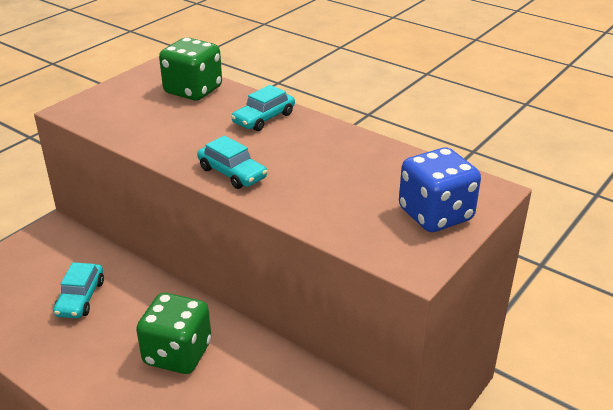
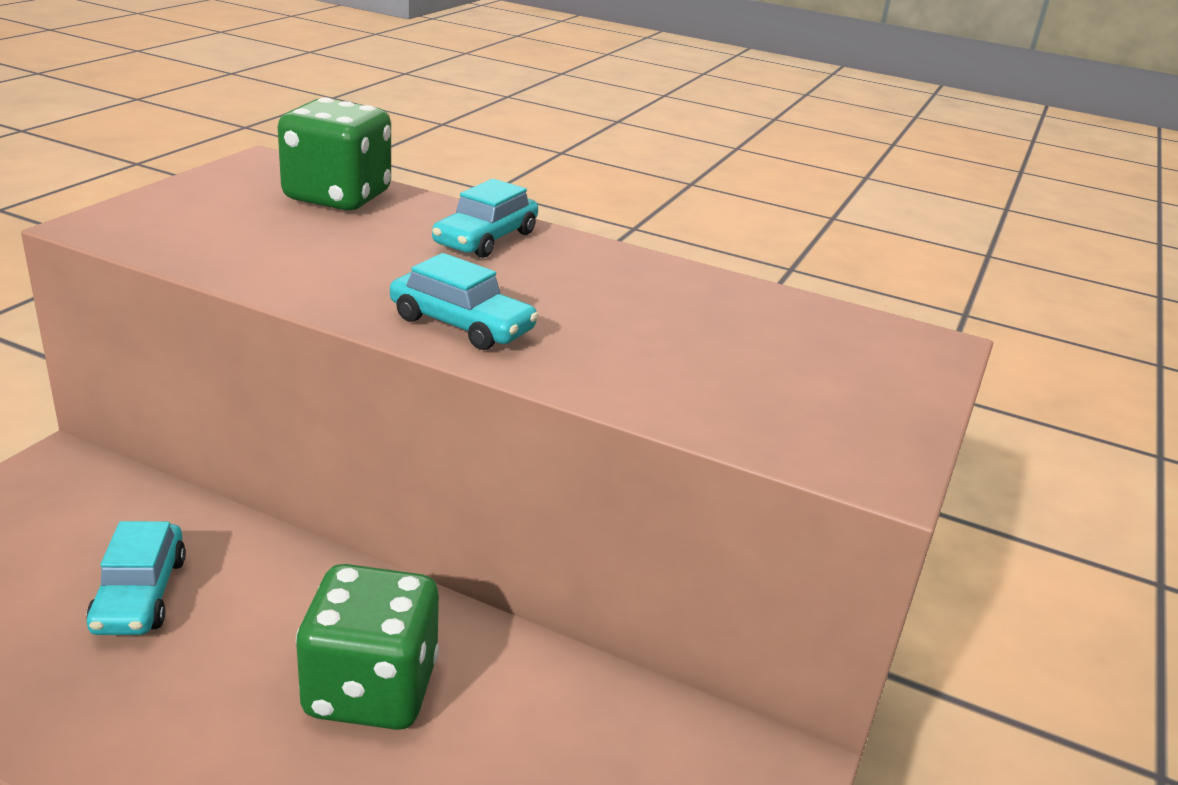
camera: 15 degrees left, 5 degrees down
(435, 215) = (863, 383): blue dice -> none

